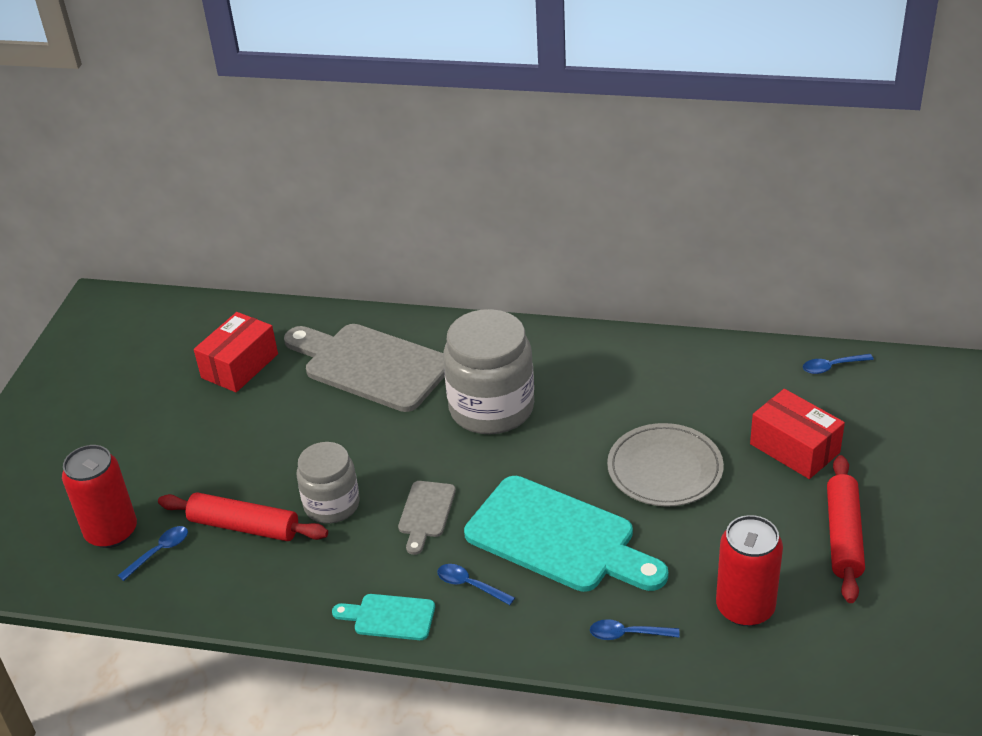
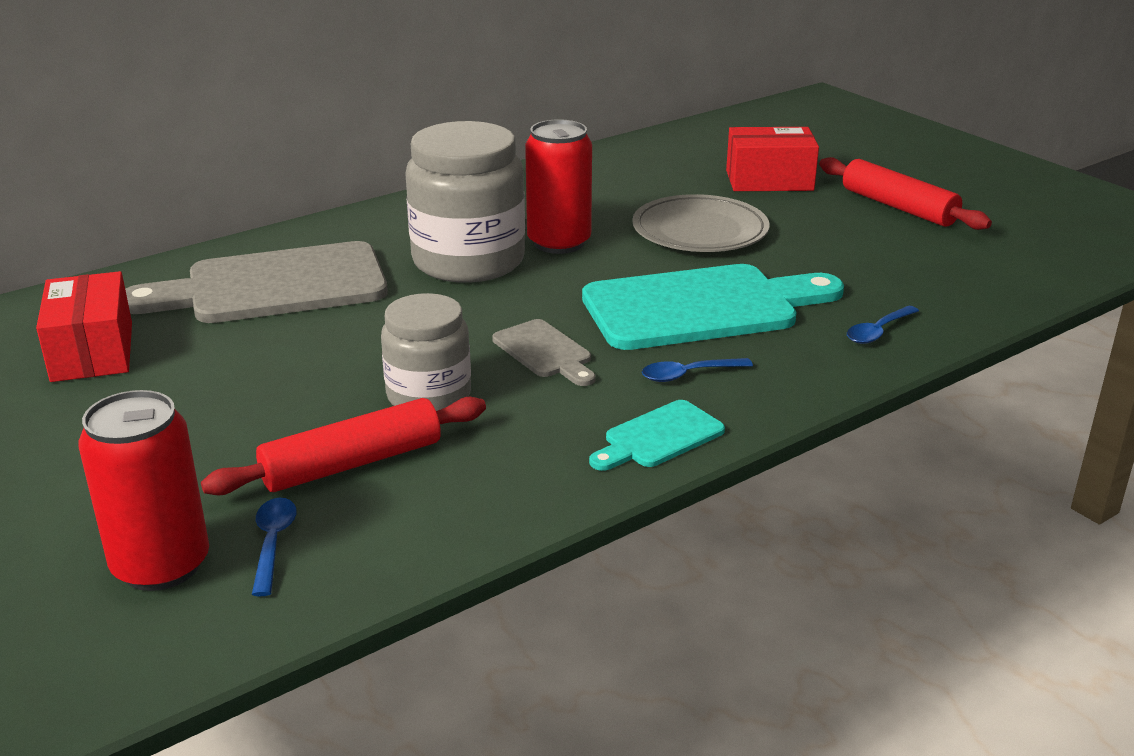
camera: 50 degrees left, 10 degrees down
(745, 608) = (922, 273): red can -> red can (559, 243)
(832, 367) = (704, 133): blue spoon -> none

